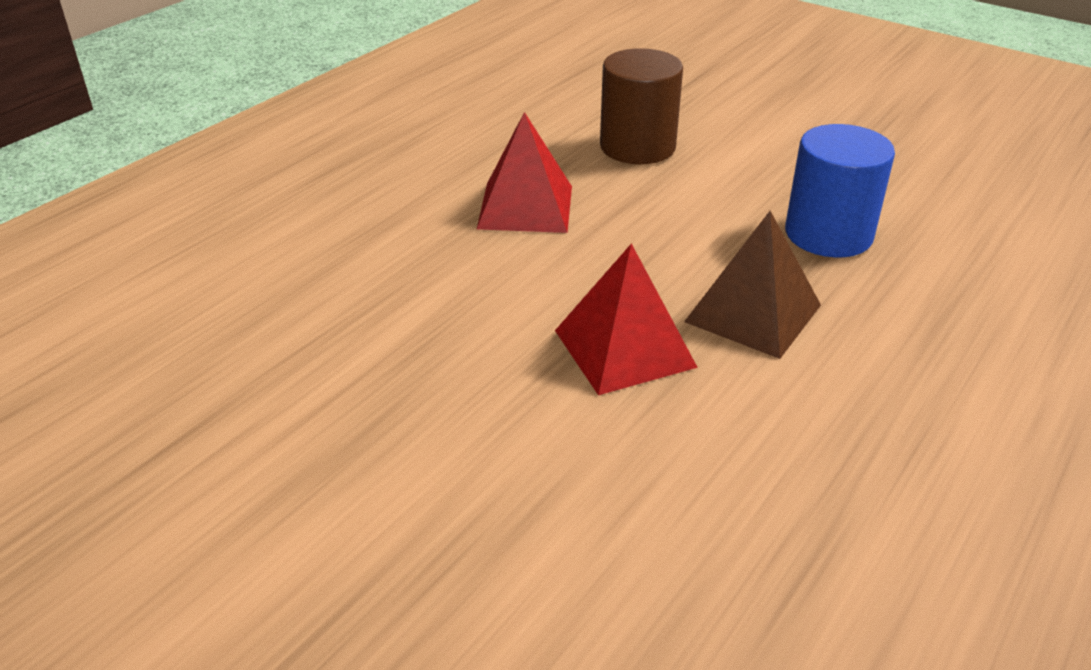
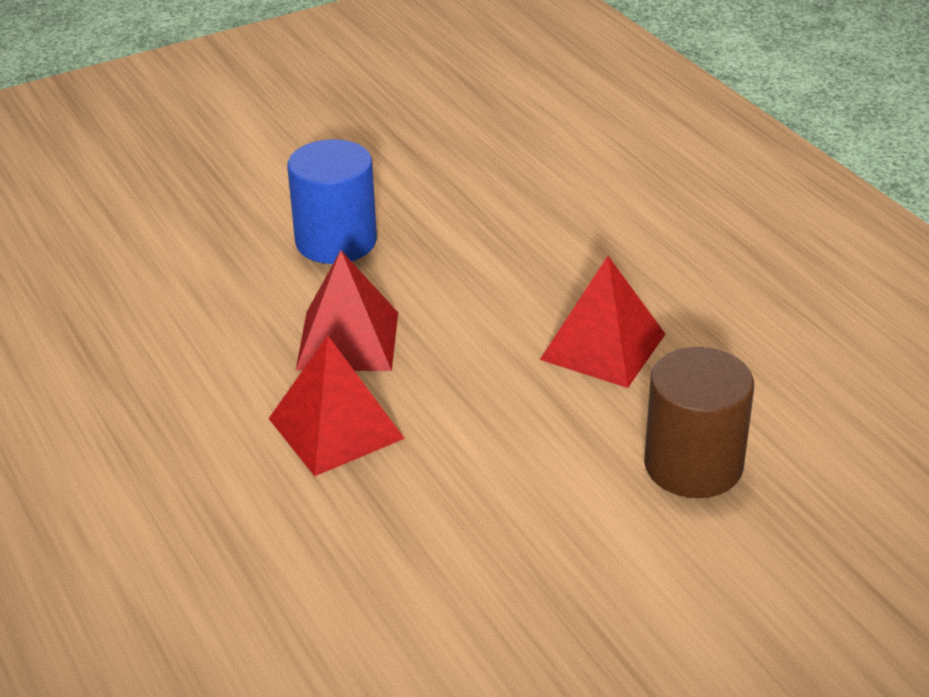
camera: 115 degrees right, 0 degrees up
(752, 313) = (336, 428): brown pyramid -> red pyramid
(828, 234) = (418, 539): blue cylinder -> blue cylinder (336, 241)

